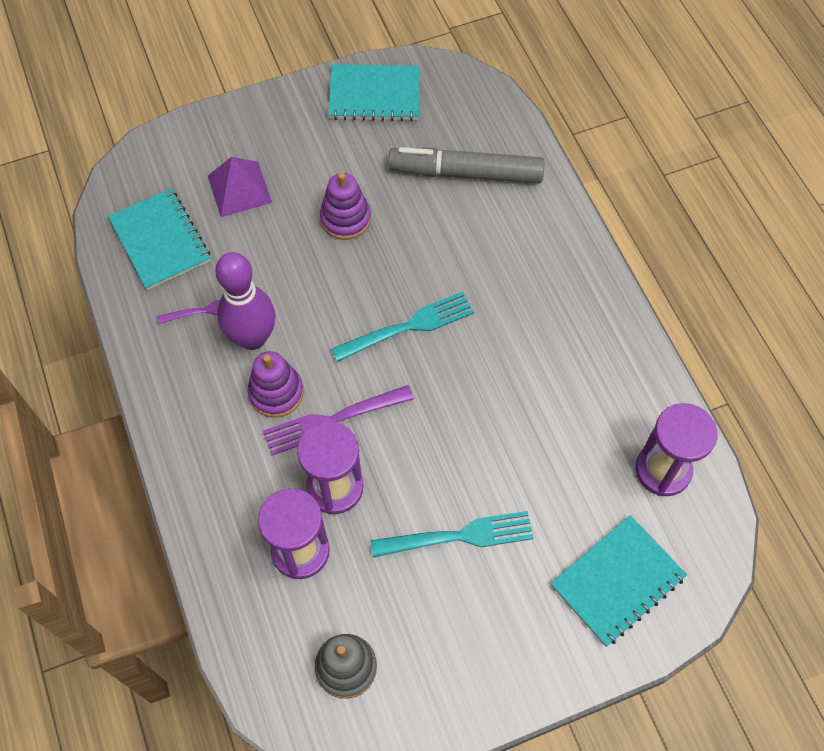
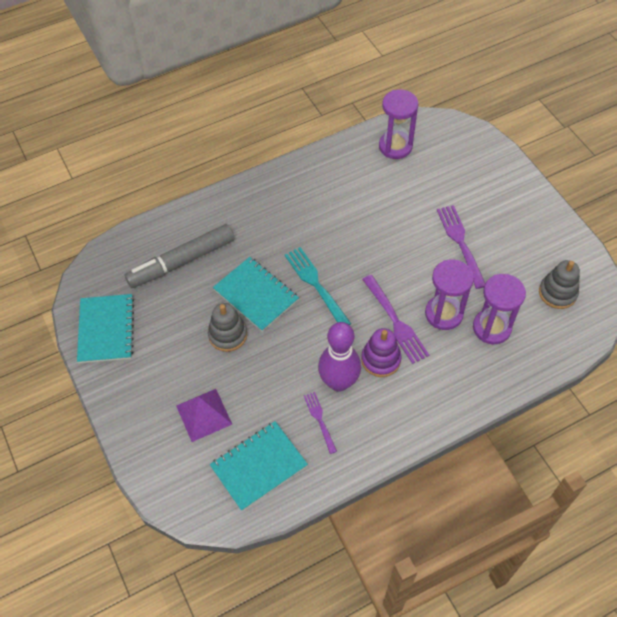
camera: 95 degrees left, 5 degrees down
(345, 219) = (228, 335): purple stacking toy -> grey stacking toy
(458, 536) = (461, 243): turquoise fork -> purple fork
(465, 173) = (182, 262): grey marker -> grey marker turned 60 degrees clockwise
(617, 581) = (469, 165): turquoise notebook -> turquoise notebook (256, 295)

